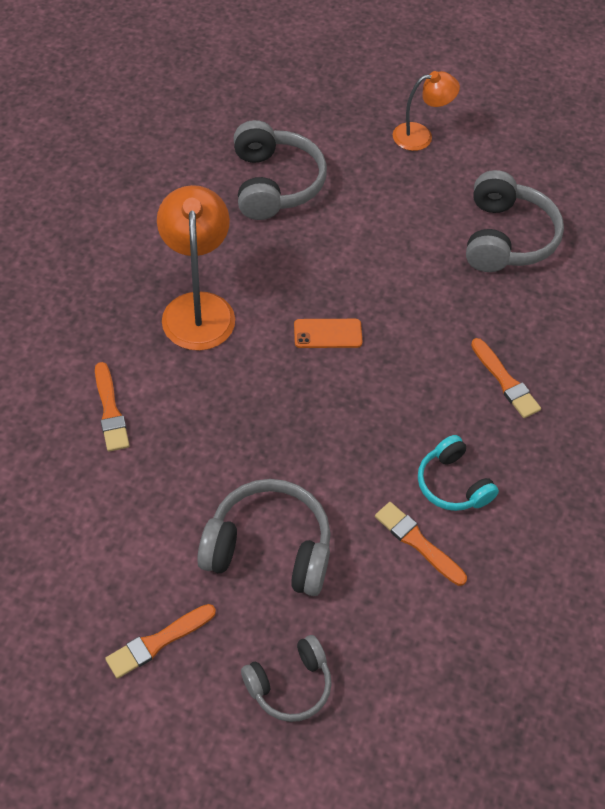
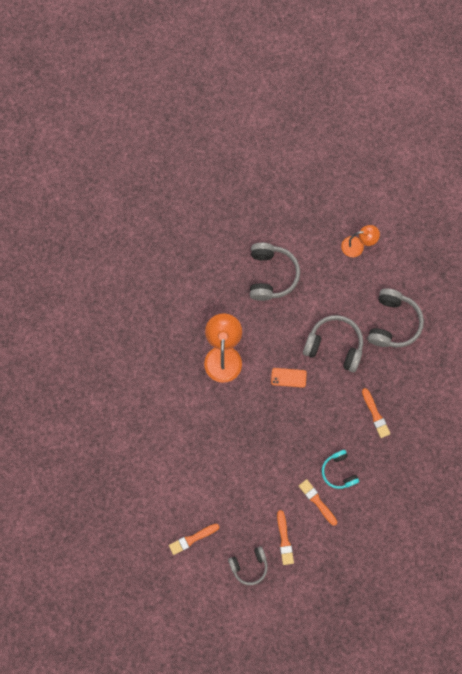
camera: 10 degrees right, 20 degrees up
(110, 410) = (176, 414): orange brush -> orange brush (284, 539)
(269, 548) = (246, 497): grey headphones -> grey headphones (334, 345)

